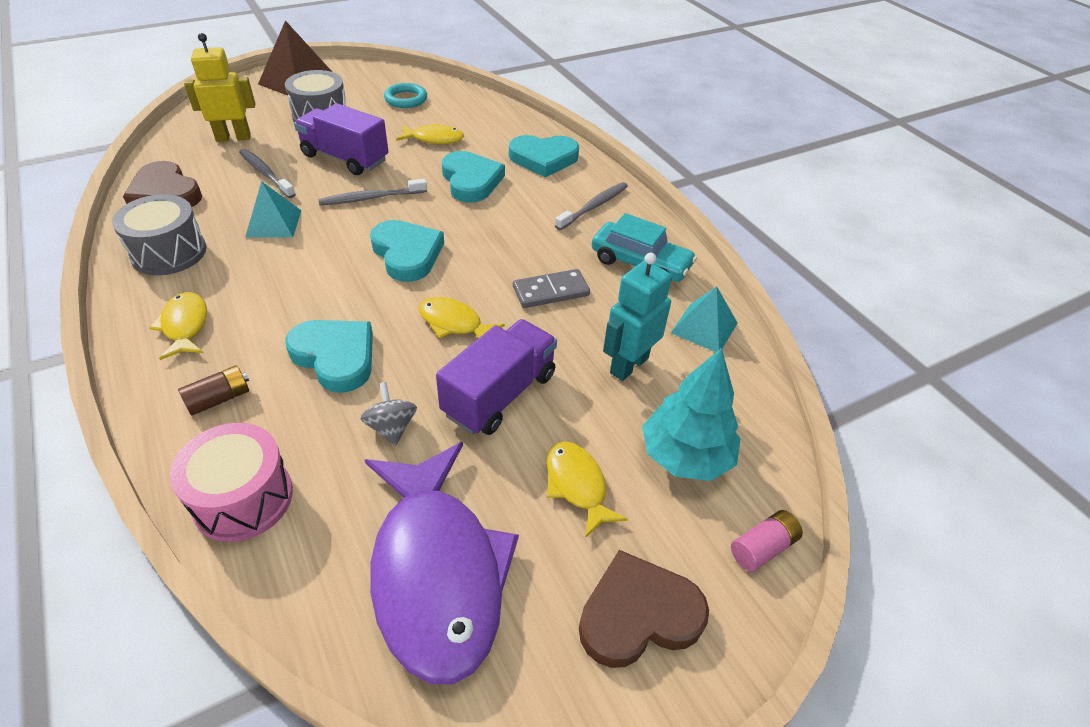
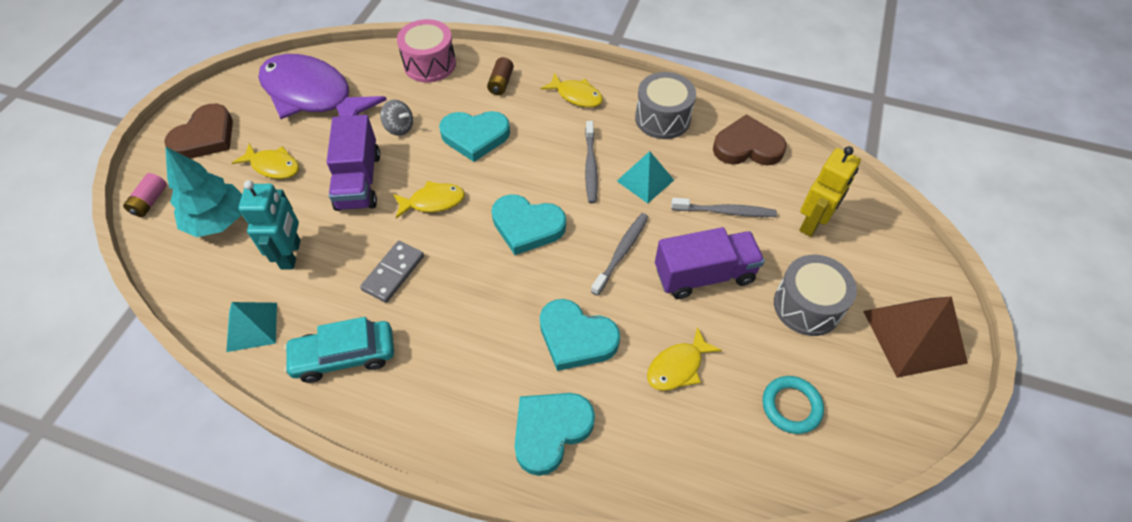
camera: 140 degrees right, 10 degrees up
(594, 206) = (439, 397): grey toothbrush -> grey toothbrush (590, 166)

